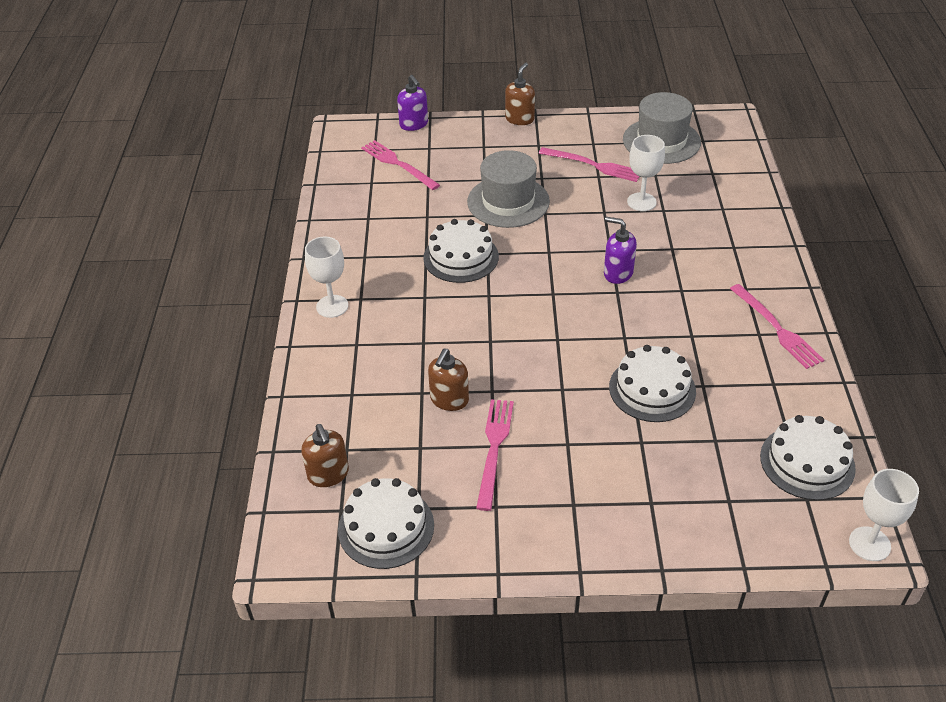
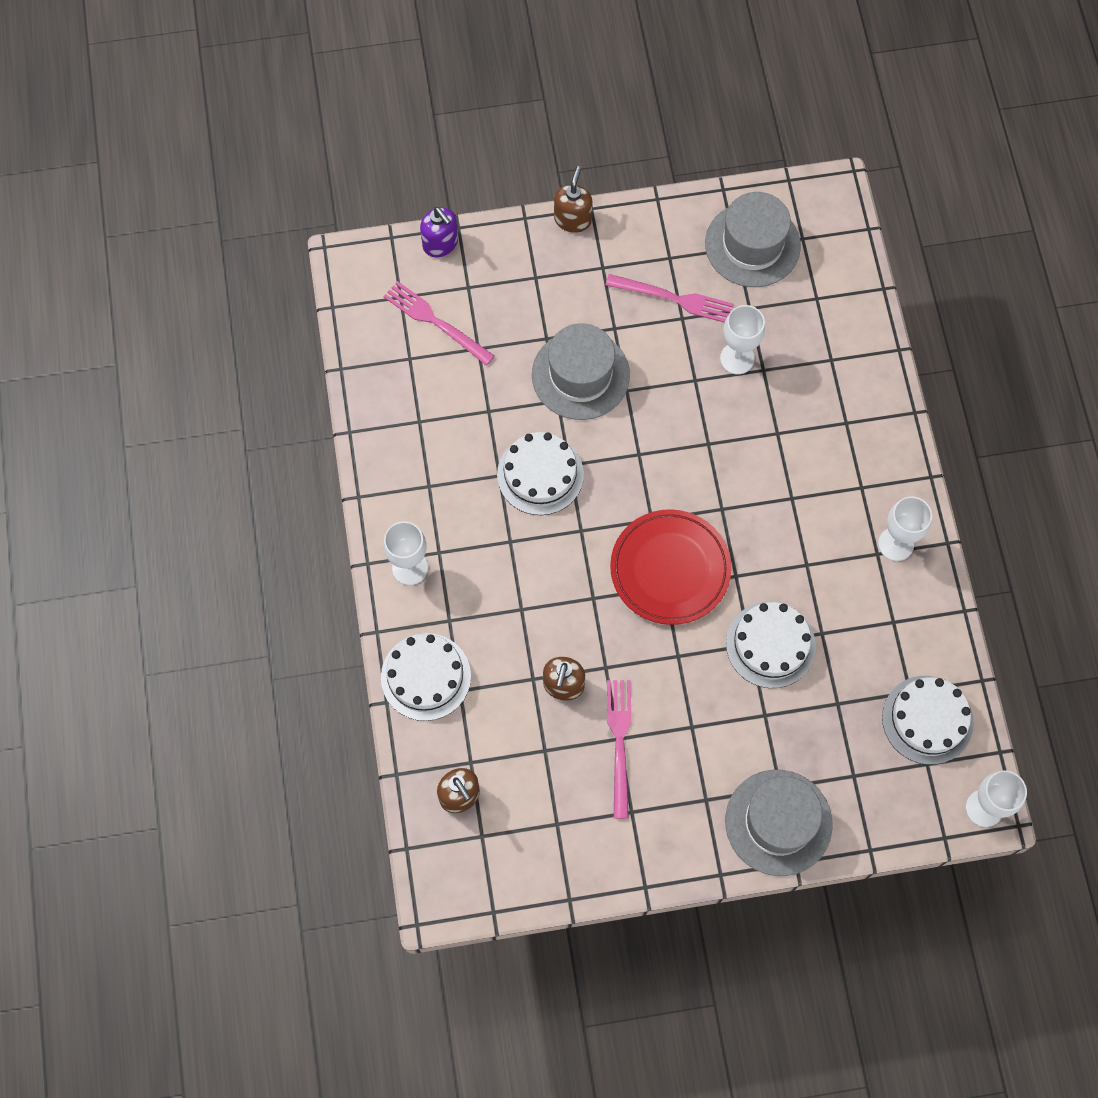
camera: 10 degrees left, 25 degrees up
(386, 527) = (530, 850): white cake -> white cake (425, 676)
(564, 327) = (670, 569): none -> red plate
(618, 273) = (720, 480): purple soap dispenser -> none
(646, 532) = (778, 822): none -> grey hat
(777, 328) = (896, 544): pink fork -> white goblet

